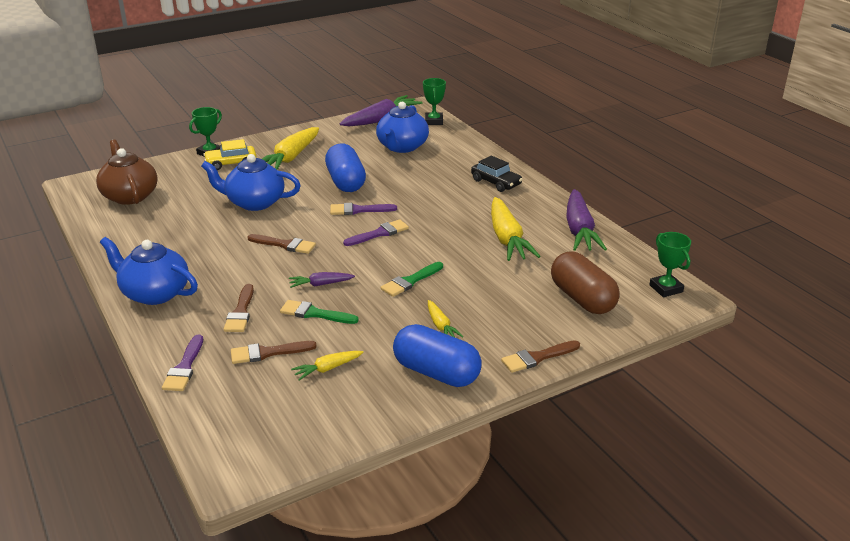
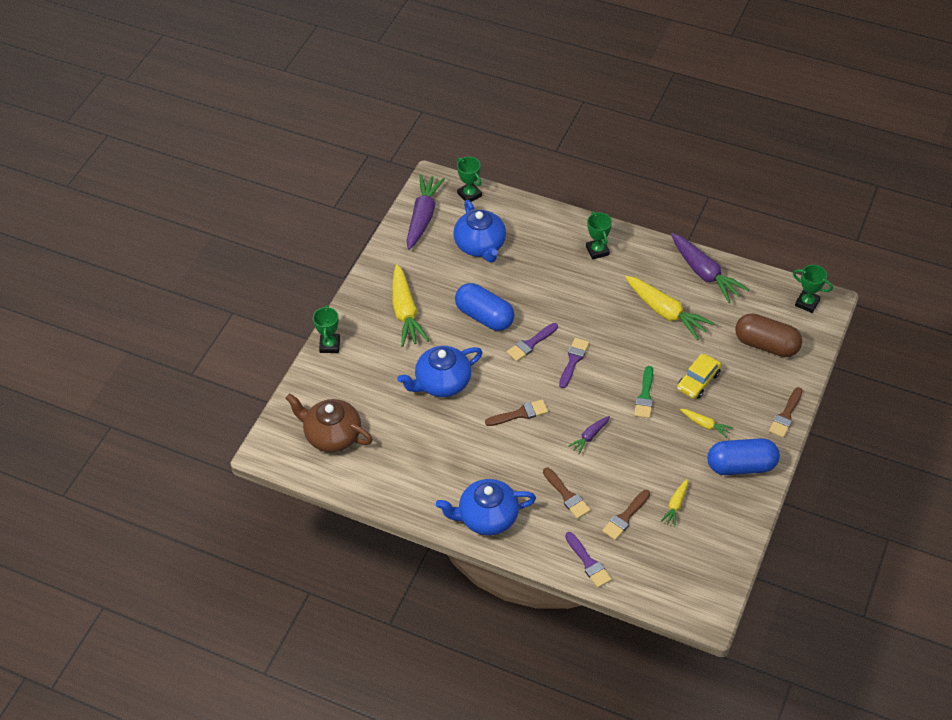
camera: 35 degrees left, 20 degrees up
(231, 163) = (364, 347): yellow car -> yellow car (698, 381)
(314, 313) = (616, 465): green brush -> none
(496, 182) = (597, 251): black car -> green trophy

